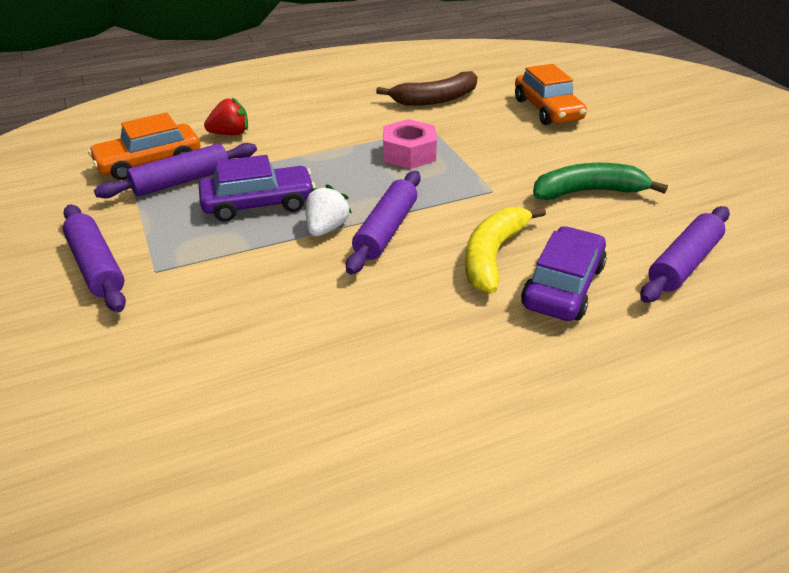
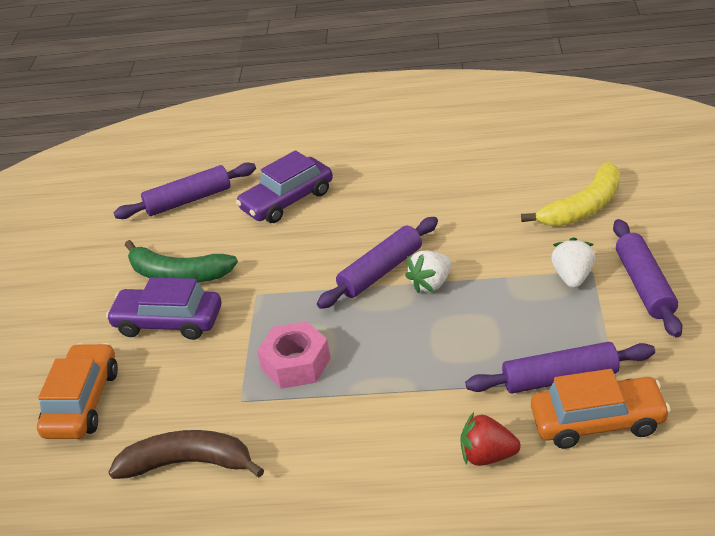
camera: 150 degrees left, 0 degrees up
(176, 261) = (573, 277): none -> white strawberry
(258, 204) = (484, 326): purple car -> purple car (168, 322)
(493, 255) = (314, 232): yellow banana -> yellow banana (583, 207)

